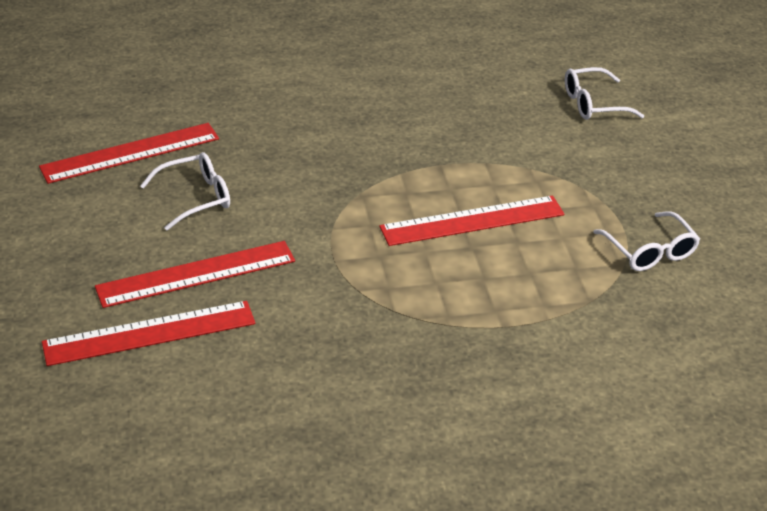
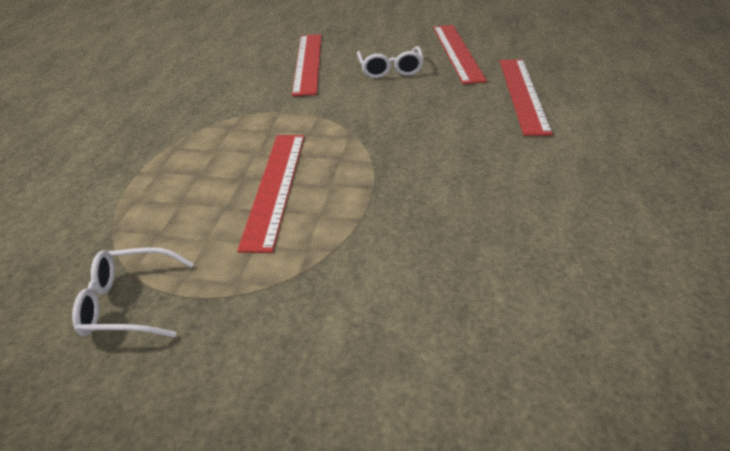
camera: 115 degrees right, 0 degrees up
(149, 333) = (268, 47): red ruler -> red ruler (523, 94)
(594, 104) = (448, 370): white glasses -> none

